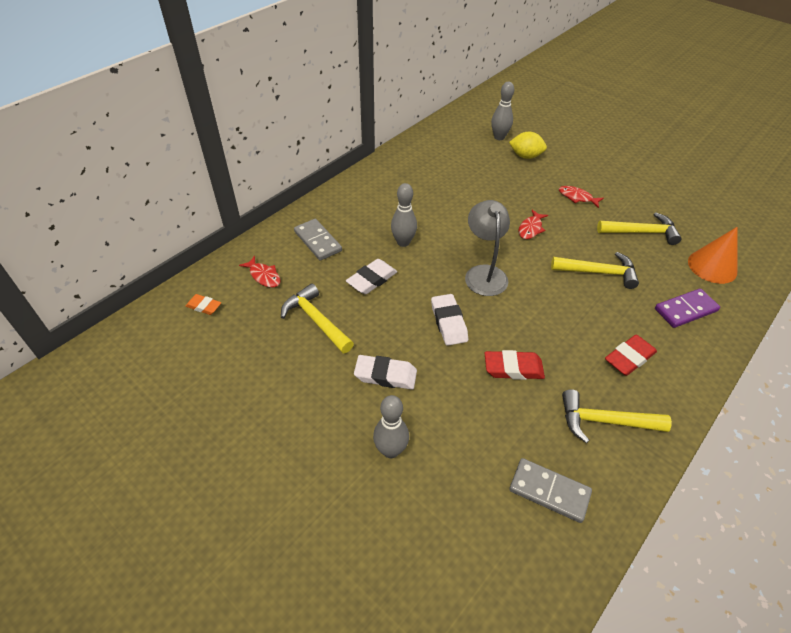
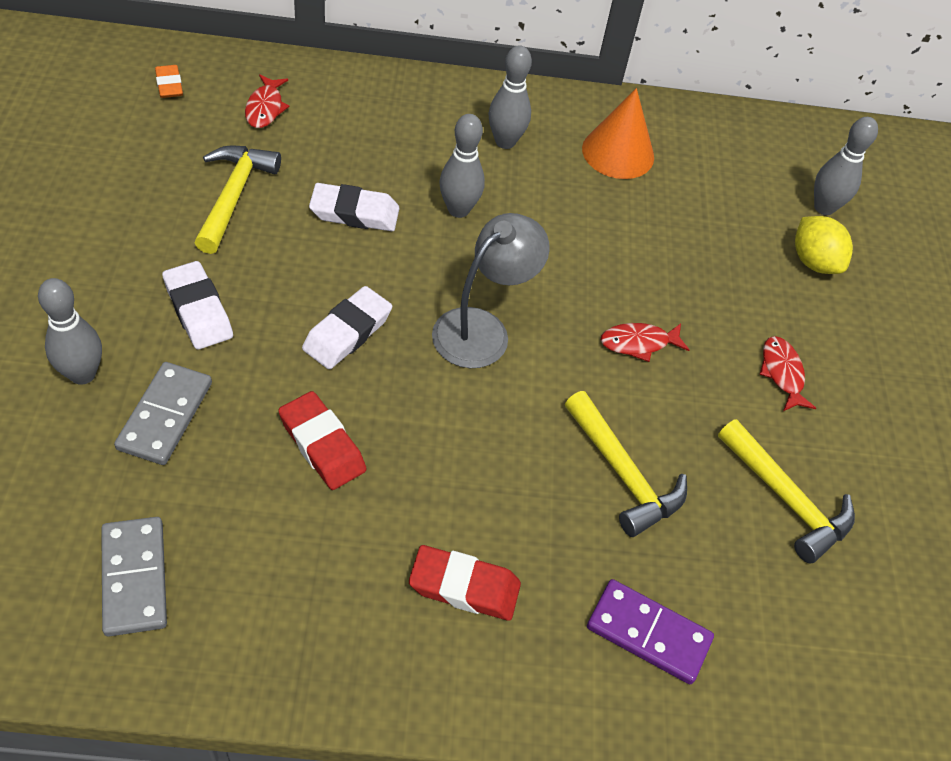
camera: 45 degrees right, 5 degrees up
(318, 241) = (375, 124): grey domino -> grey domino (165, 416)
(374, 204) = (505, 141): none -> grey bowling pin
(604, 421) = (308, 600): yellow hammer -> none
(712, 266) = (803, 641): orange cone -> orange cone (618, 152)

